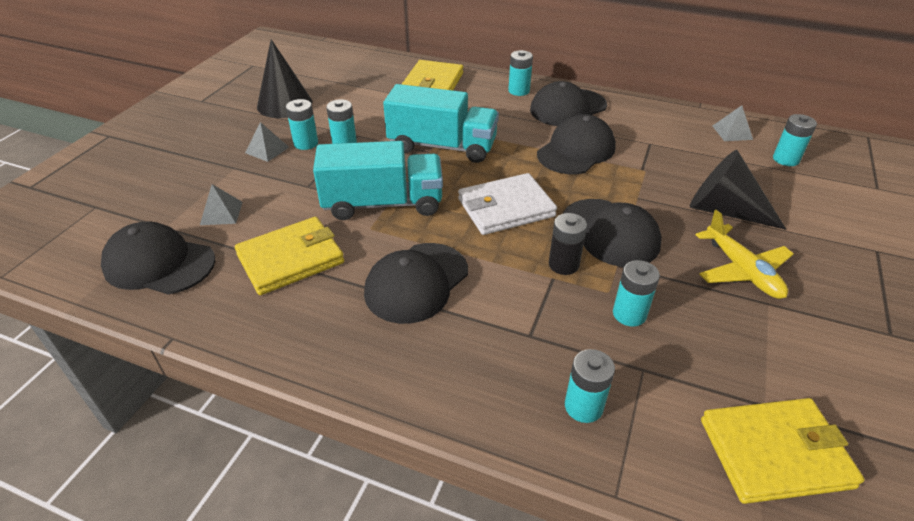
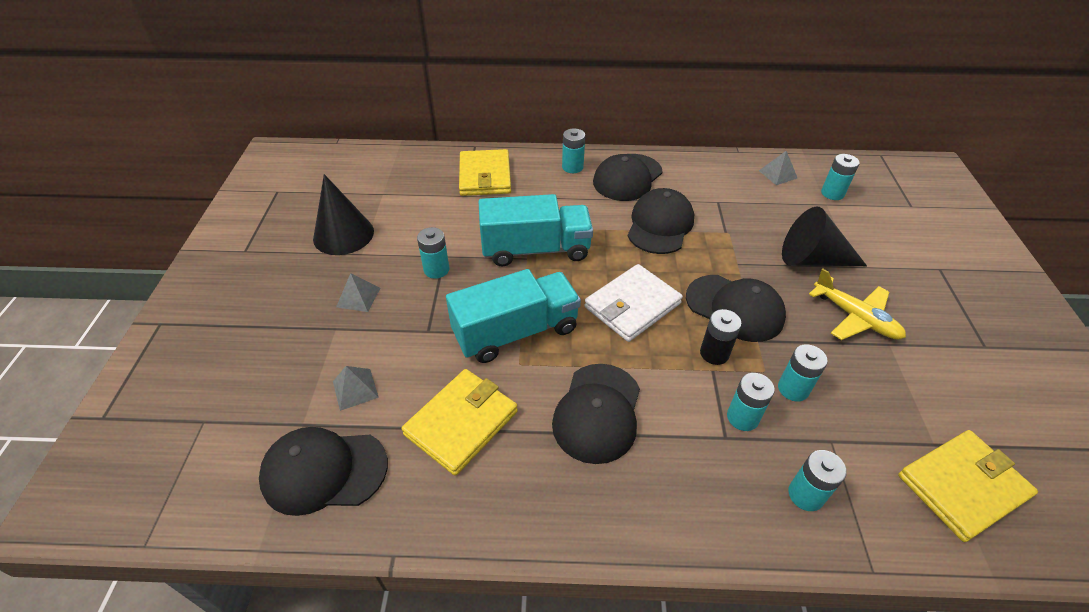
camera: 20 degrees left, 5 degrees up
(306, 143) = (395, 279): turquoise battery -> turquoise battery (742, 417)

